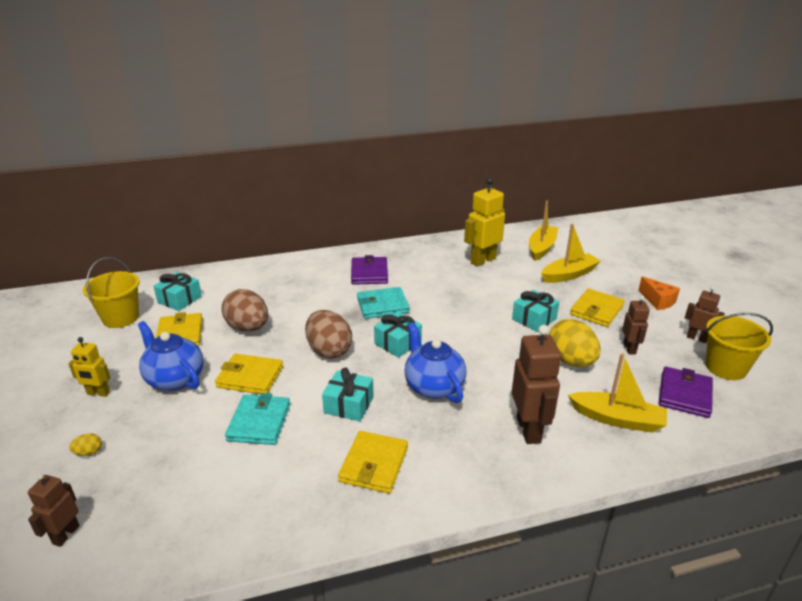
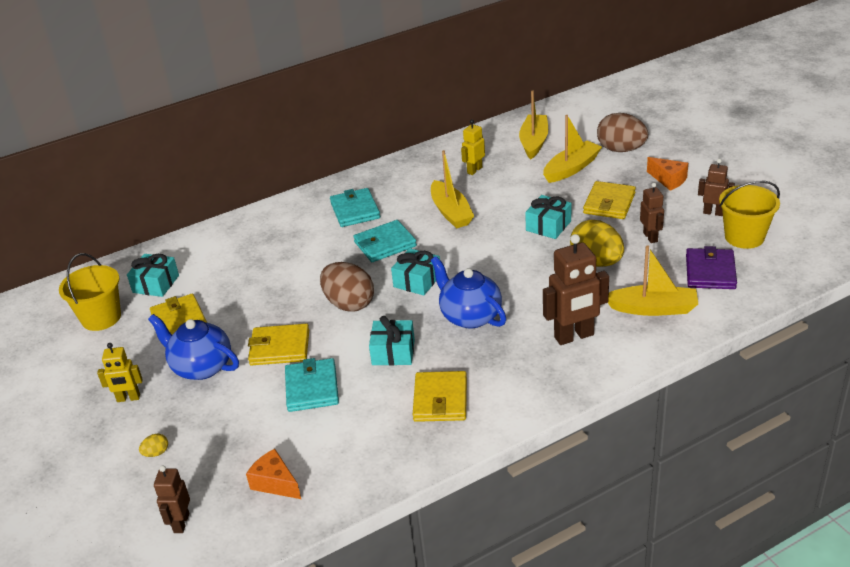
camera: 10 degrees left, 5 degrees up
(176, 514) = (275, 483): none -> orange cheese
(248, 328) = (250, 298): brown egg -> brown egg (621, 150)
(369, 273) = (355, 210): purple wallet -> turquoise wallet
(450, 290) = (451, 212): none -> yellow boat
(482, 260) = (474, 170): yellow robot -> yellow robot, size x0.58
(529, 430) = (574, 336): brown robot -> brown robot turned 90 degrees clockwise

